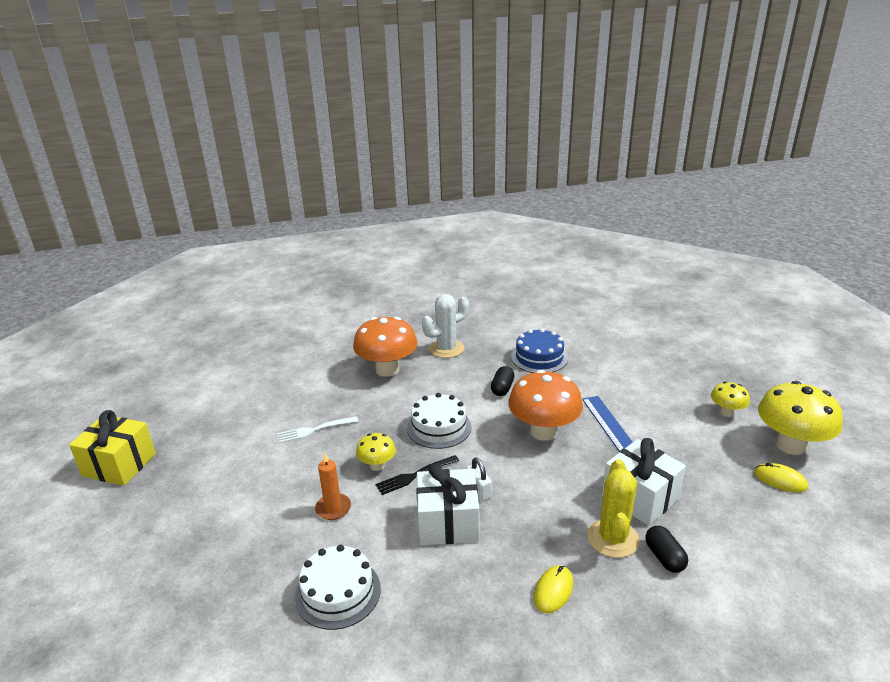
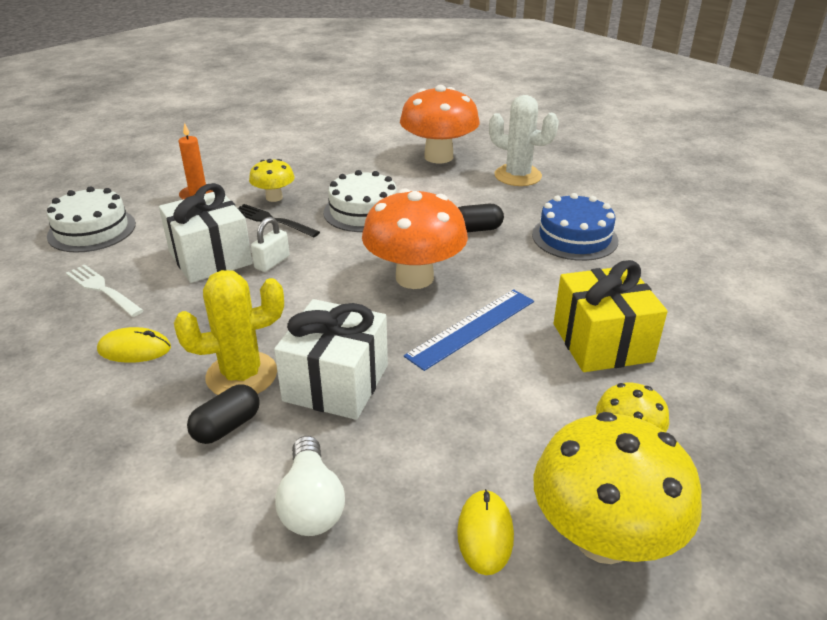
camera: 60 degrees right, 5 degrees up
(119, 465) = (201, 101): yellow gift -> yellow gift (602, 342)
(314, 430) = (304, 154): white fork -> white fork (102, 289)
(744, 536) = (311, 503): none -> white light bulb

